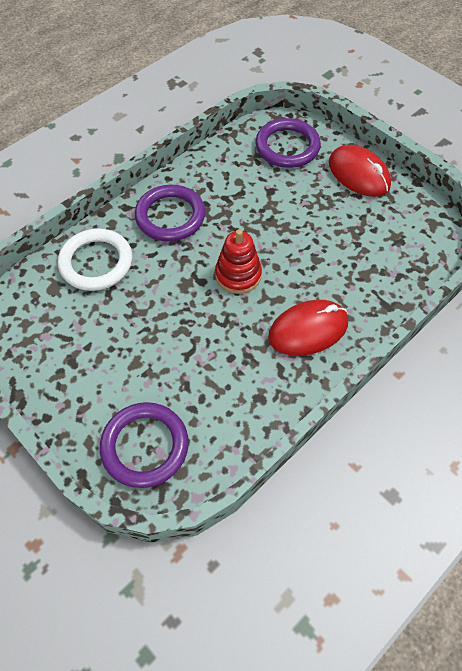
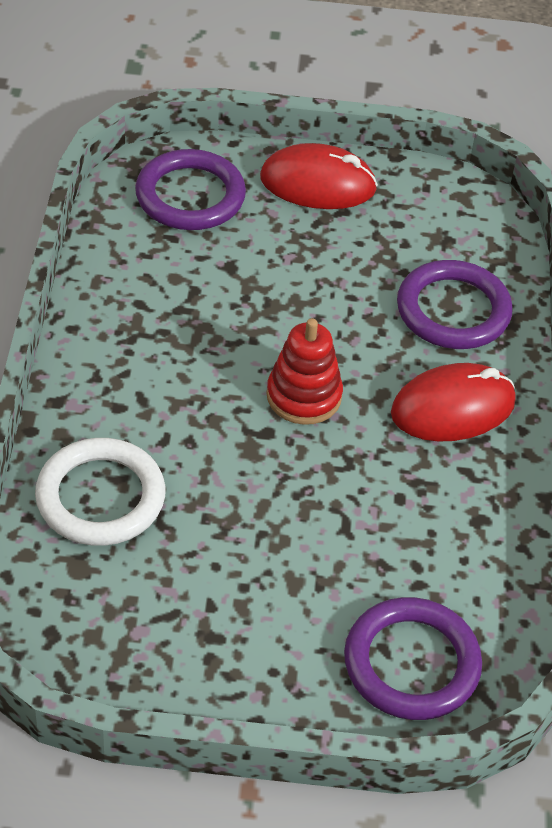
camera: 45 degrees left, 10 degrees down
(170, 216) = (134, 376): purple ring -> purple ring (453, 310)
(308, 330) = (453, 408): red mouse -> red mouse turned 45 degrees clockwise

